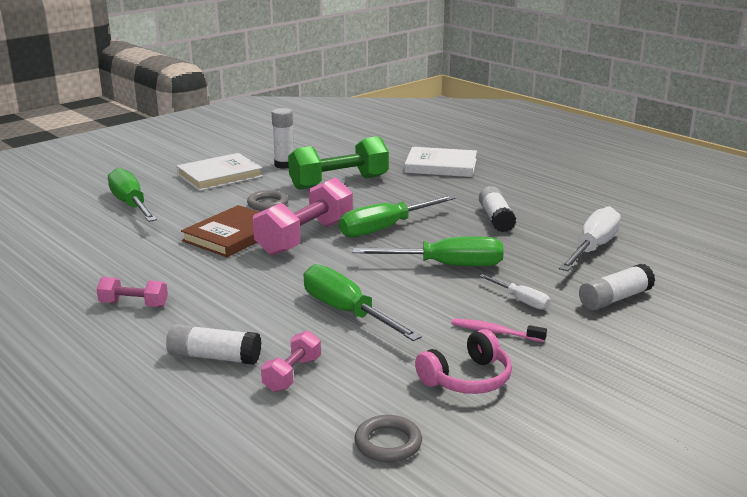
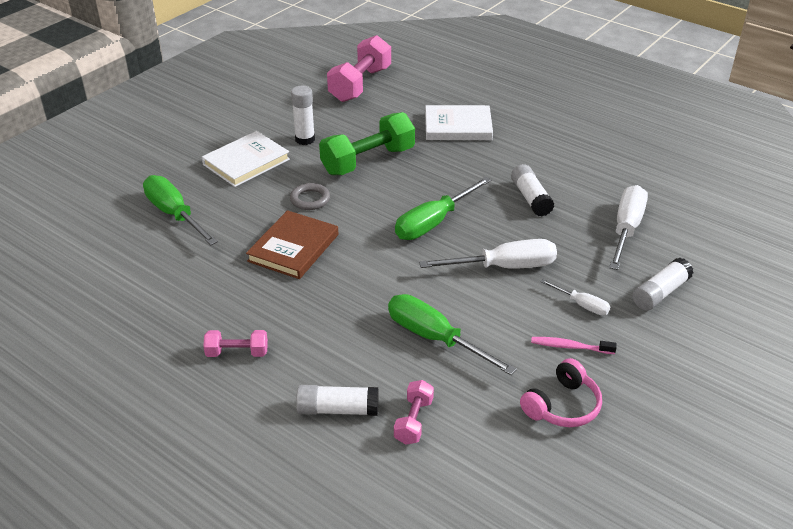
camera: 10 degrees left, 15 degrees up
(305, 238) = (363, 244): pink dumbbell -> pink dumbbell (360, 84)
(388, 443) = (519, 487): grey ring -> none
(446, 265) = (504, 267): green screwdriver -> white screwdriver

